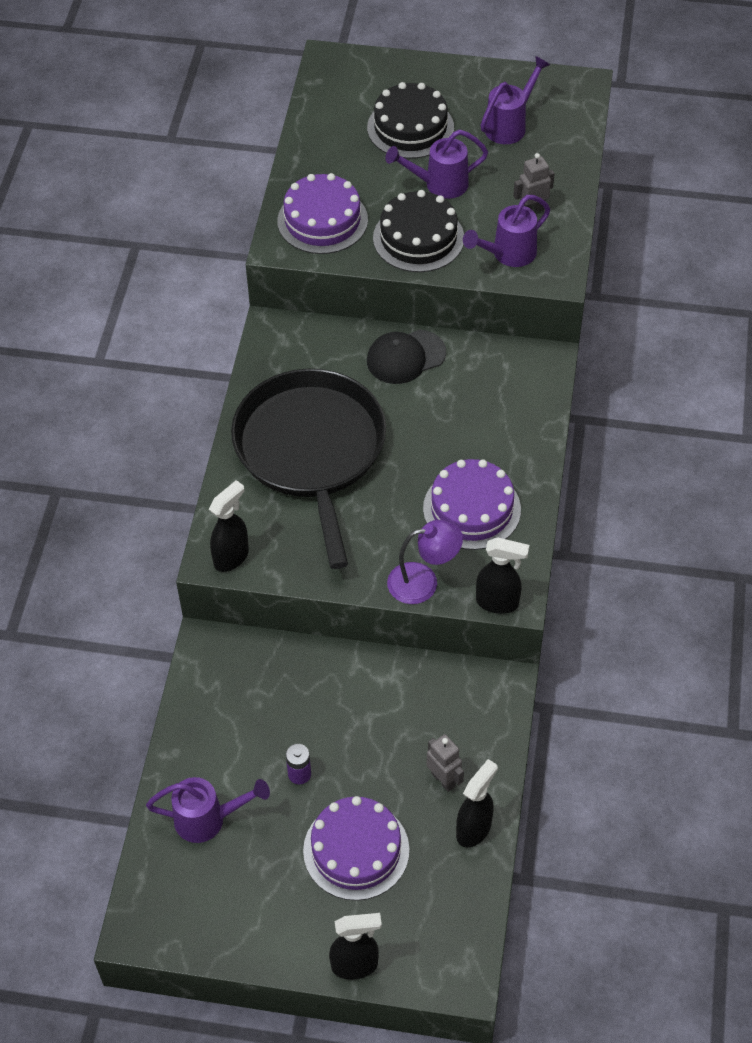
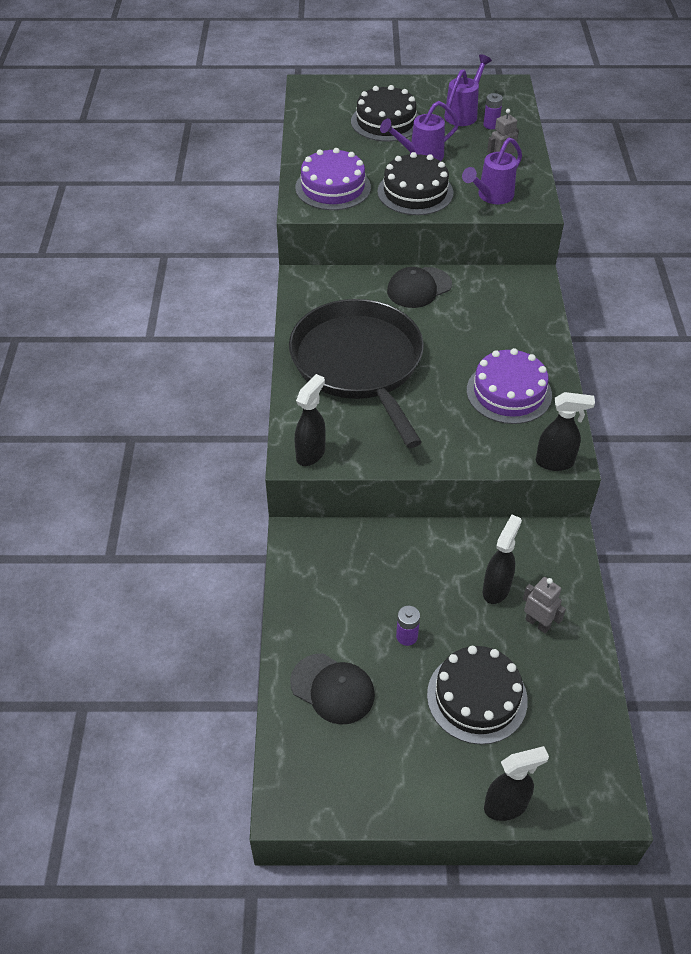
camera: 10 degrees left, 5 degrees down
(208, 819) = (332, 689): purple watering can -> black cap
(356, 850) = (477, 697): purple cake -> black cake
(423, 581) = (485, 453): purple lamp -> none
(474, 829) = (578, 663): black spray bottle -> black spray bottle (496, 589)
(539, 146) = (491, 125): none -> purple battery

